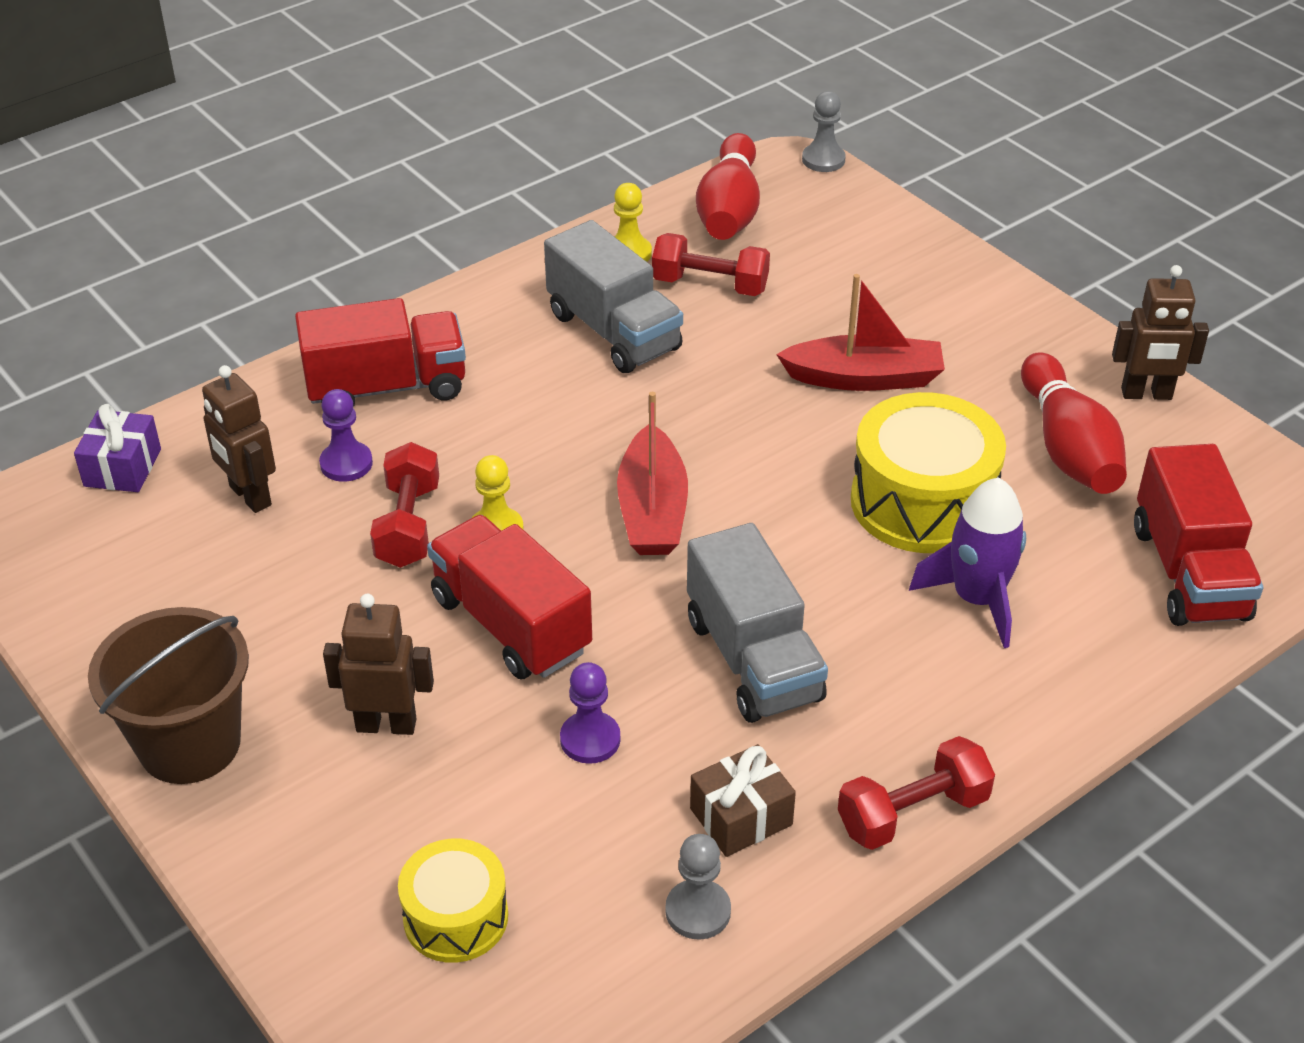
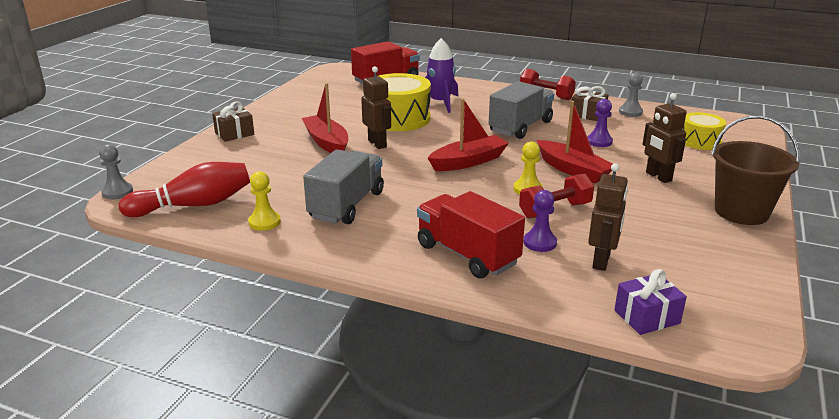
camera: 120 degrees left, 15 degrees down
(511, 624) = (573, 170): red truck -> red boat
(710, 285) = (279, 192): red dumbbell -> none
(979, 291) = (234, 133): none -> brown gift
(1068, 447) = (336, 103): red bowling pin -> none
(1146, 394) = (288, 97): brown robot -> brown robot (377, 144)

